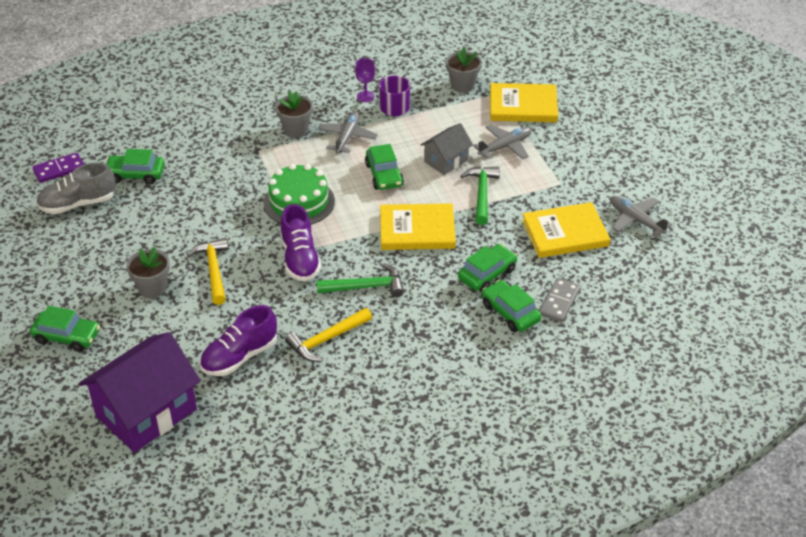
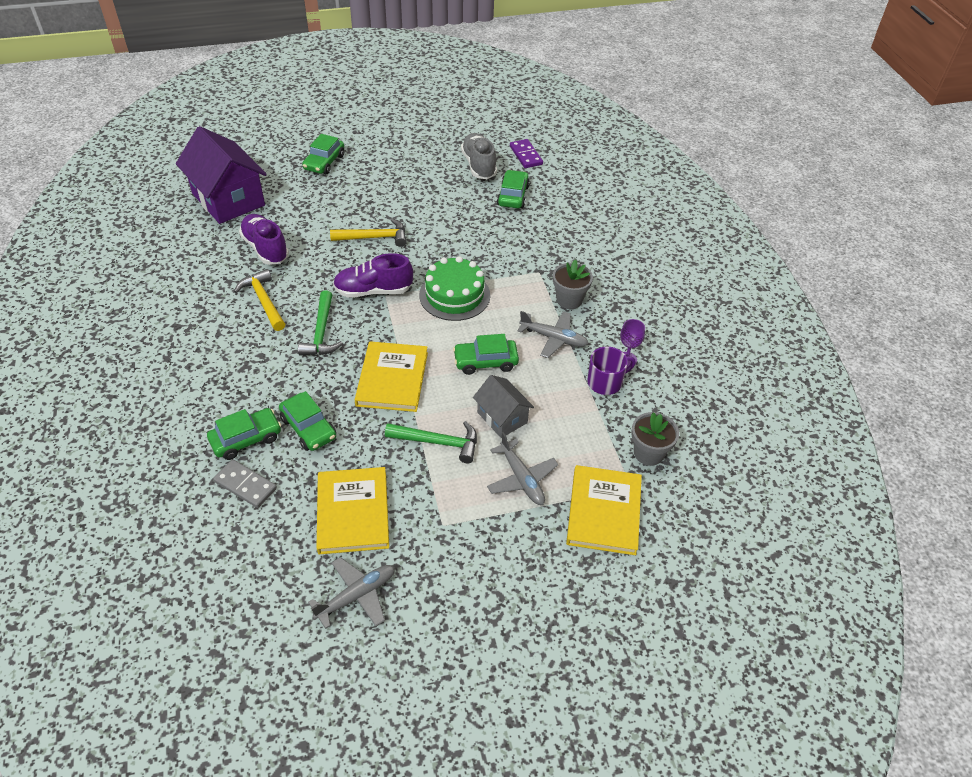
camera: 95 degrees right, 5 degrees up
(152, 288) = (363, 204): grey flower pot -> none

